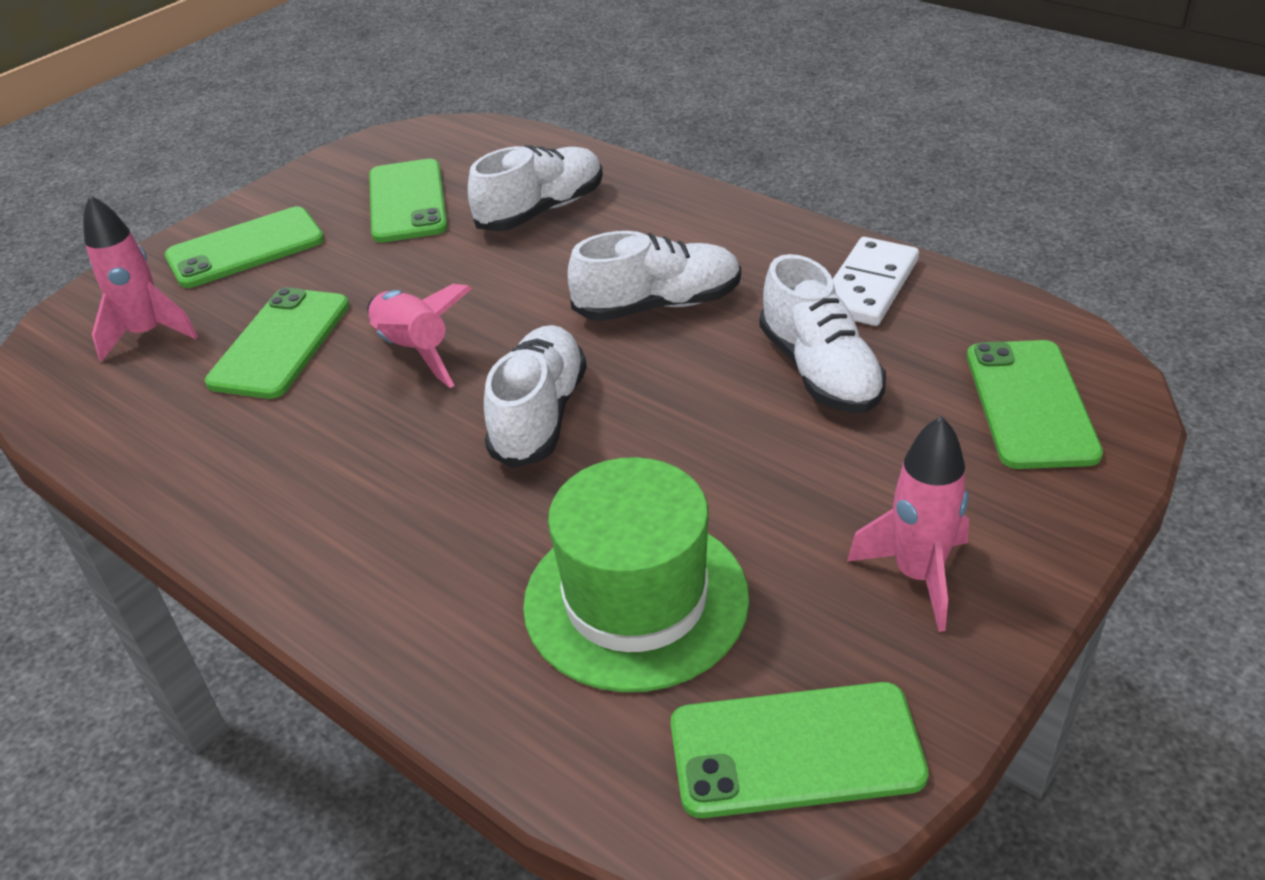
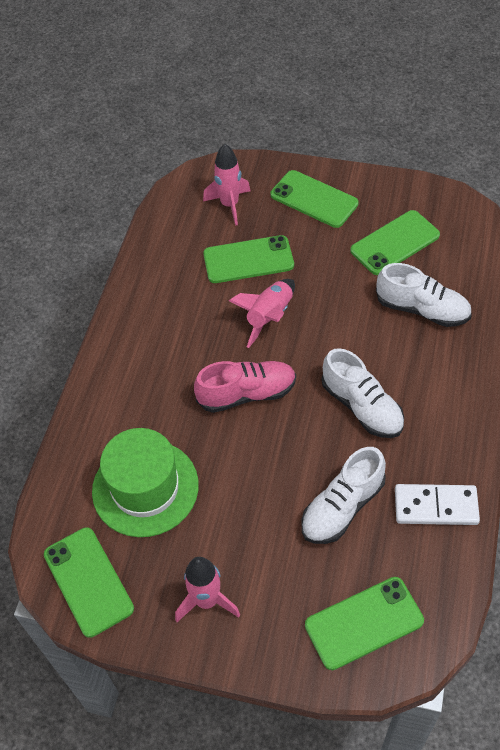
camera: 65 degrees right, 15 degrees up
(539, 415) = (247, 394): white shoe -> pink shoe

